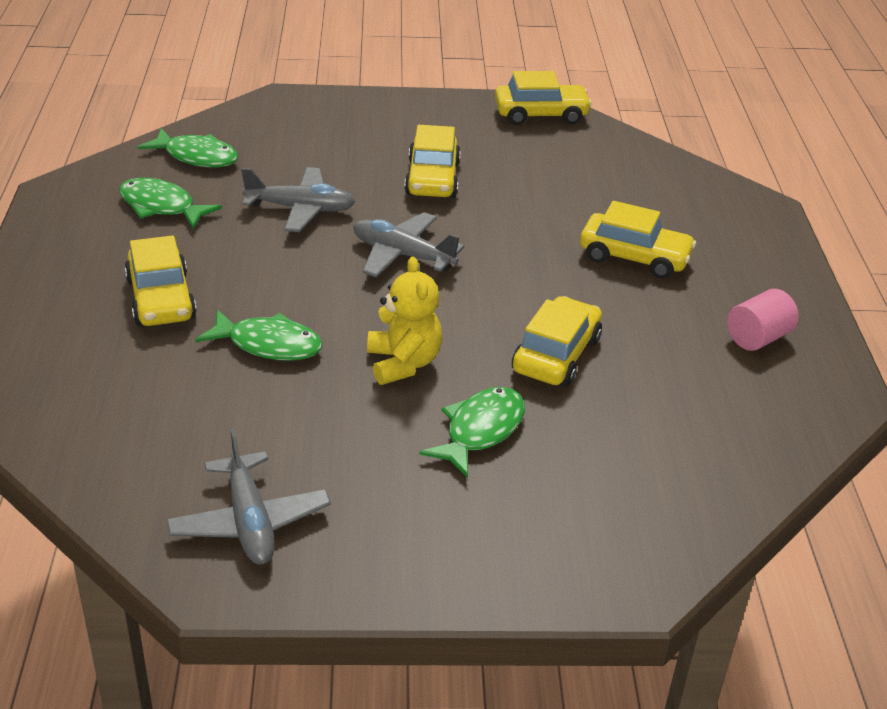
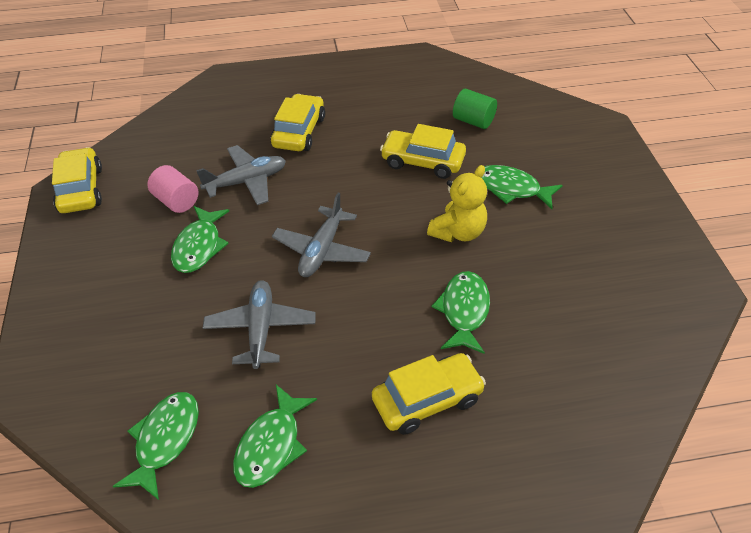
camera: 95 degrees left, 10 degrees up
(249, 521) = (646, 283): grey plane -> grey plane (246, 182)
(403, 363) = (458, 232): yellow teddy bear -> yellow teddy bear turned 150 degrees clockwise
(432, 179) = (199, 246): yellow car -> green fish
(653, 423) = (473, 121): none -> green cylinder
(757, 338) = (377, 83): pink cylinder -> pink cylinder (176, 201)

